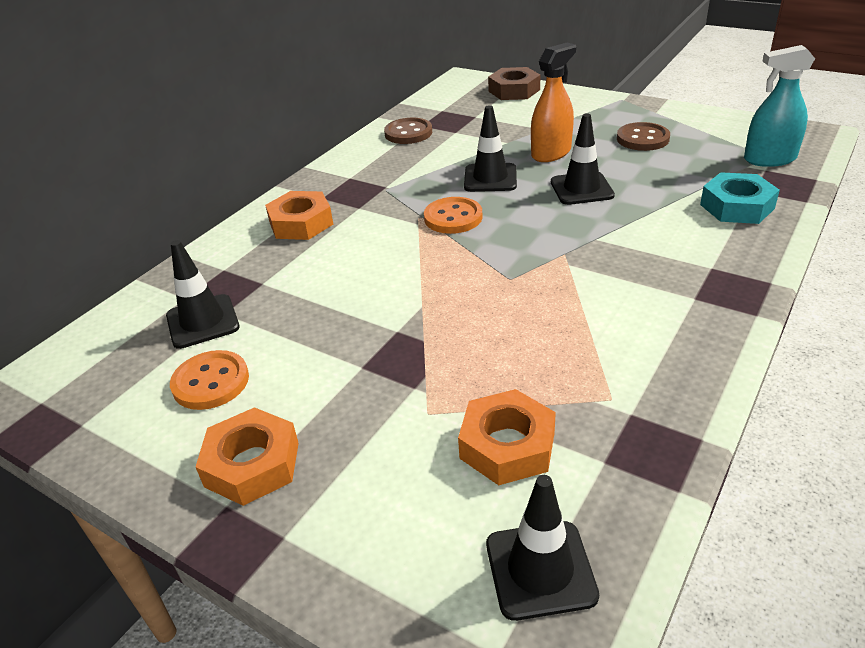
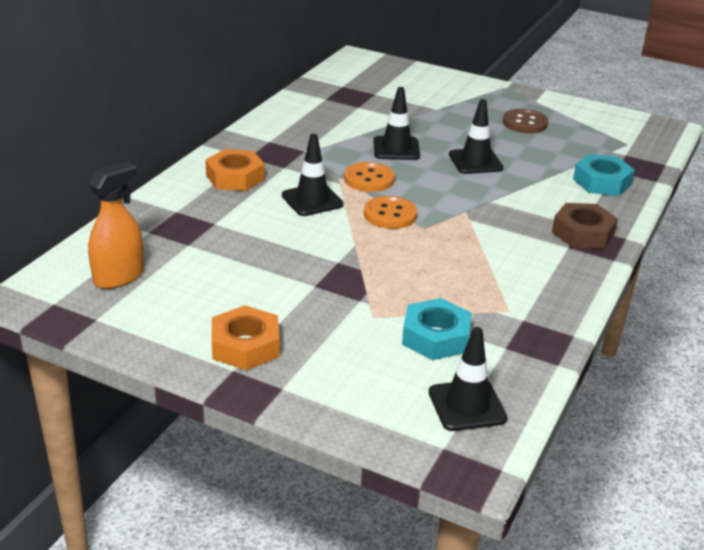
camera: 10 degrees left, 5 degrees down
(202, 321) = (172, 250): black traffic cone -> black traffic cone (312, 200)
(211, 382) = (194, 293): orange button -> orange button (390, 215)
(408, 133) = (315, 105): brown button -> none
(507, 445) = (435, 337): orange nut -> turquoise nut
(514, 90) = (407, 72): brown nut -> brown nut (583, 233)
(551, 153) = (447, 130): orange spray bottle -> orange spray bottle (119, 276)
(769, 159) = (629, 146): turquoise spray bottle -> none

